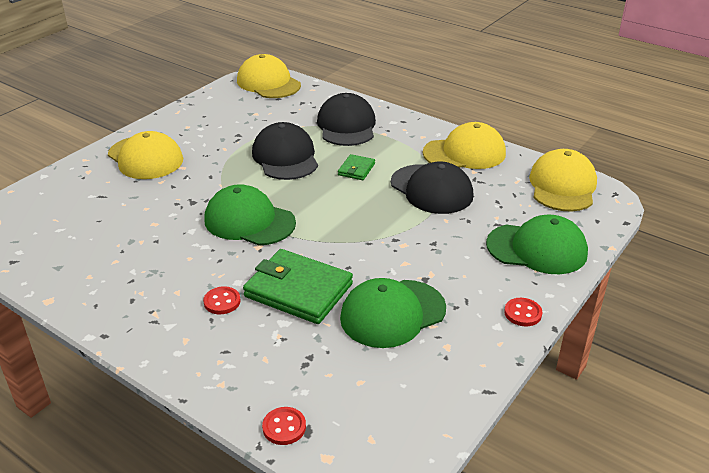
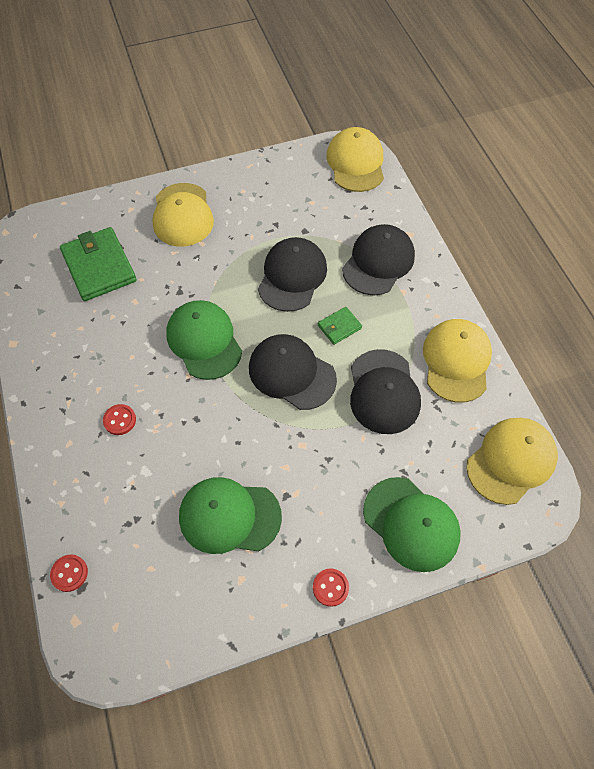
camera: 35 degrees right, 25 degrees up
(298, 290) = (181, 444): green wallet -> green wallet (99, 267)
(347, 209) = (291, 373): none -> black cap
(464, 153) = (456, 361): yellow cap -> yellow cap turned 105 degrees counterclockwise

